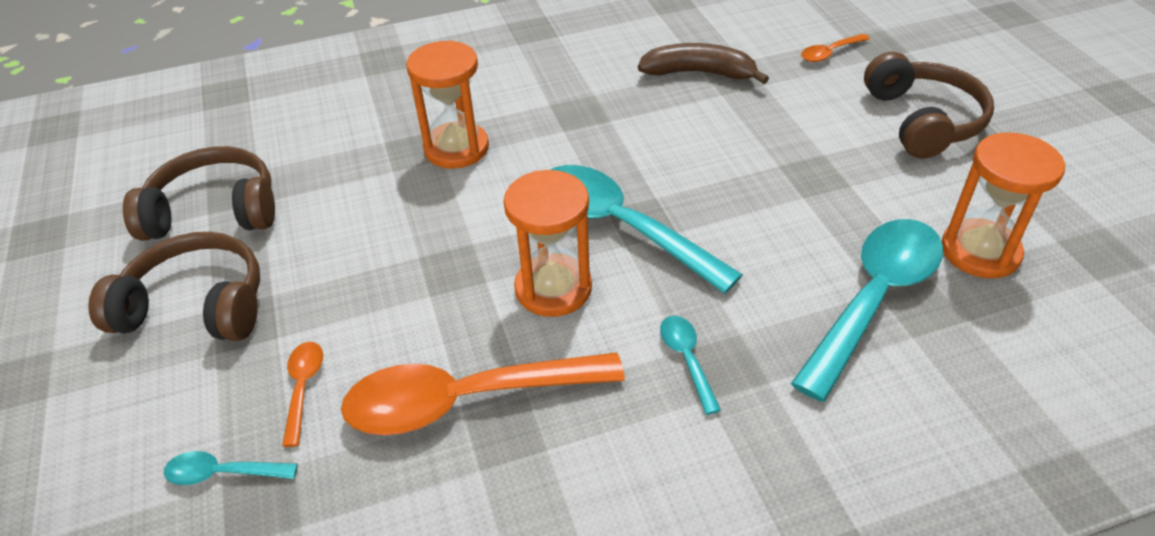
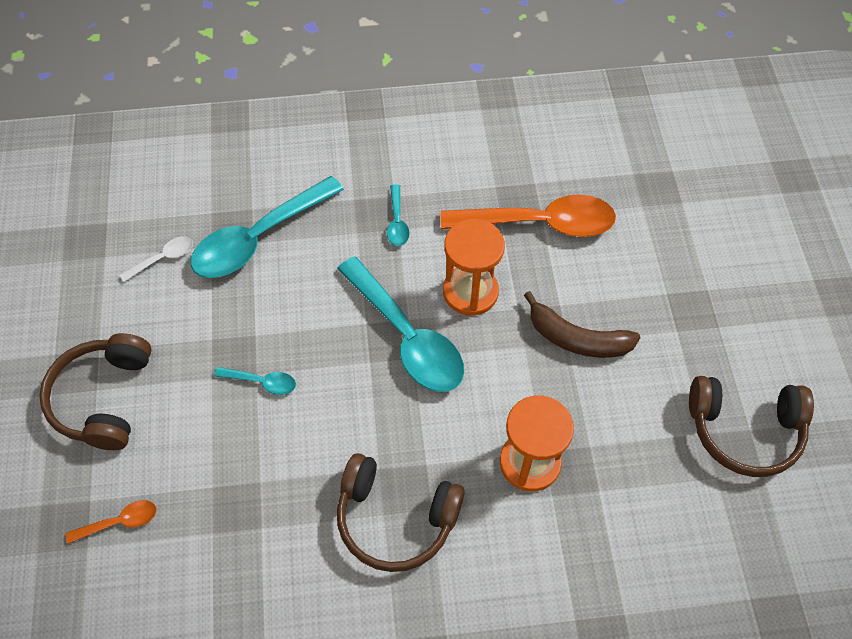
camera: 170 degrees left, 15 degrees up
(196, 305) = (732, 332): brown headphones -> brown headphones (395, 519)
(222, 473) = (683, 208): turquoise spoon -> turquoise spoon (262, 382)
(303, 388) = (643, 252): orange spoon -> none
(699, 73) = (266, 522): brown banana -> brown banana (577, 338)
(980, 251) = (163, 258): orange hourglass -> white spoon

